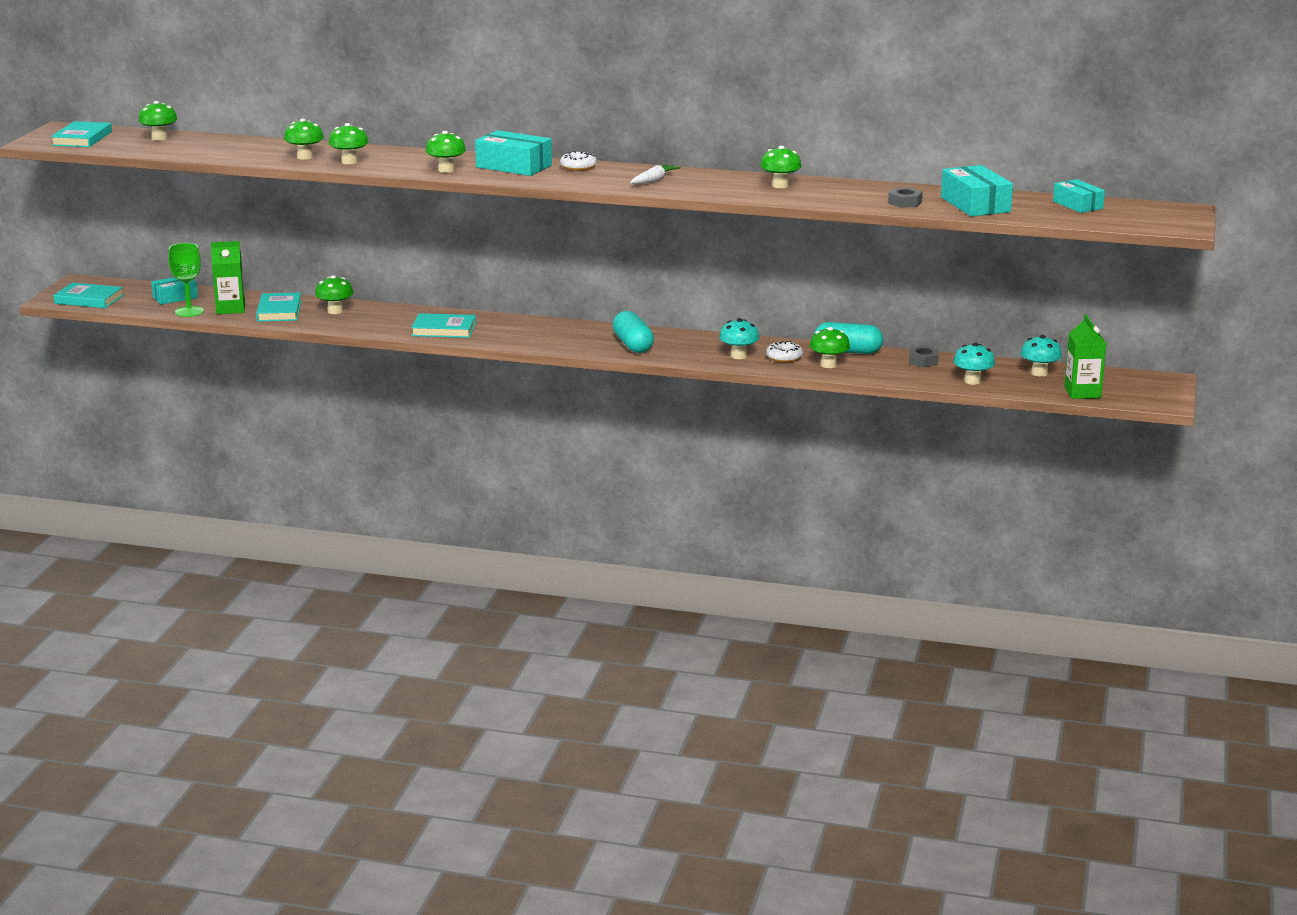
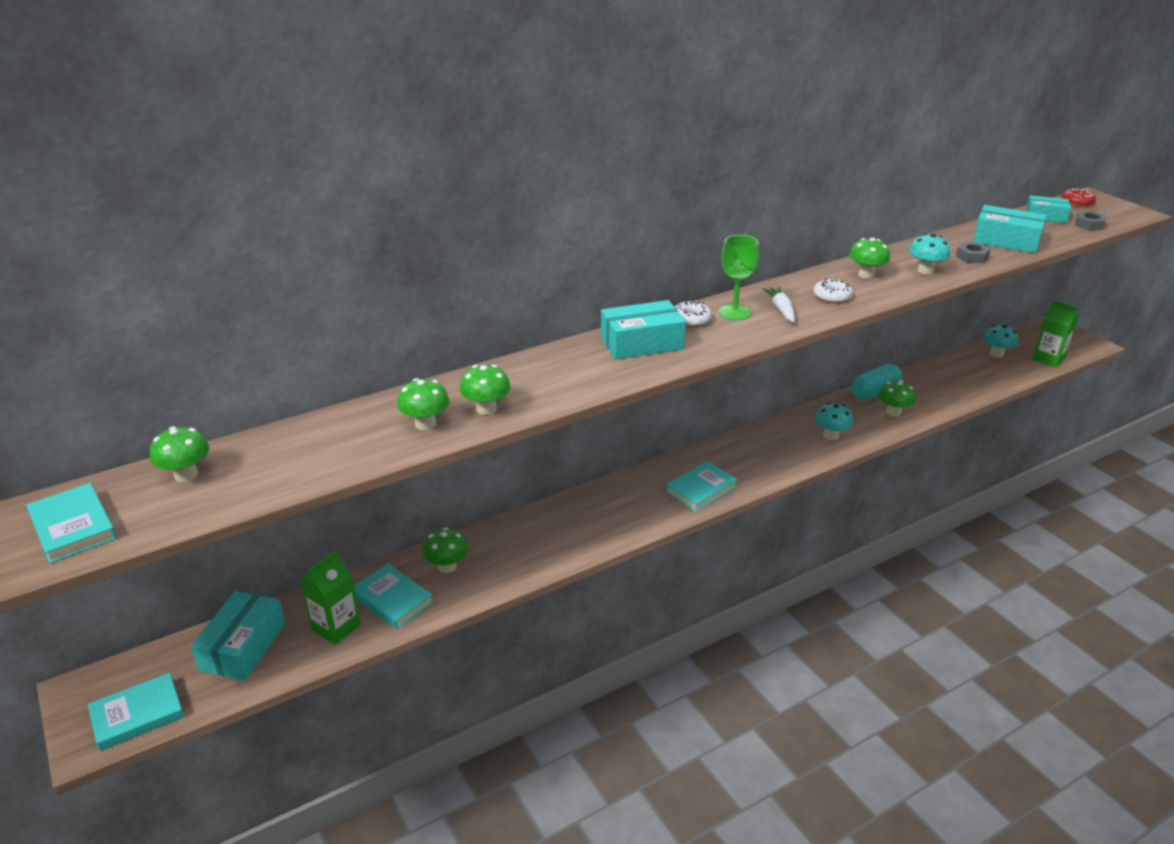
camera: 45 degrees left, 10 degrees up
(175, 297) = (243, 646): turquoise box -> turquoise box, size x1.54
(189, 311) = (297, 660): green goblet -> green goblet (734, 312)
(444, 329) = (584, 533): turquoise book -> turquoise book (701, 489)
(446, 170) = (599, 376): green mushroom -> none
(633, 345) = (748, 465): turquoise capsule -> none
(784, 357) = (857, 420): white donut -> white donut (832, 297)
(923, 361) = (927, 377): grey nut -> grey nut (1089, 225)
(972, 381) = (987, 381): turquoise mushroom -> turquoise mushroom (925, 270)
(1151, 207) = (1077, 202): none -> red donut

